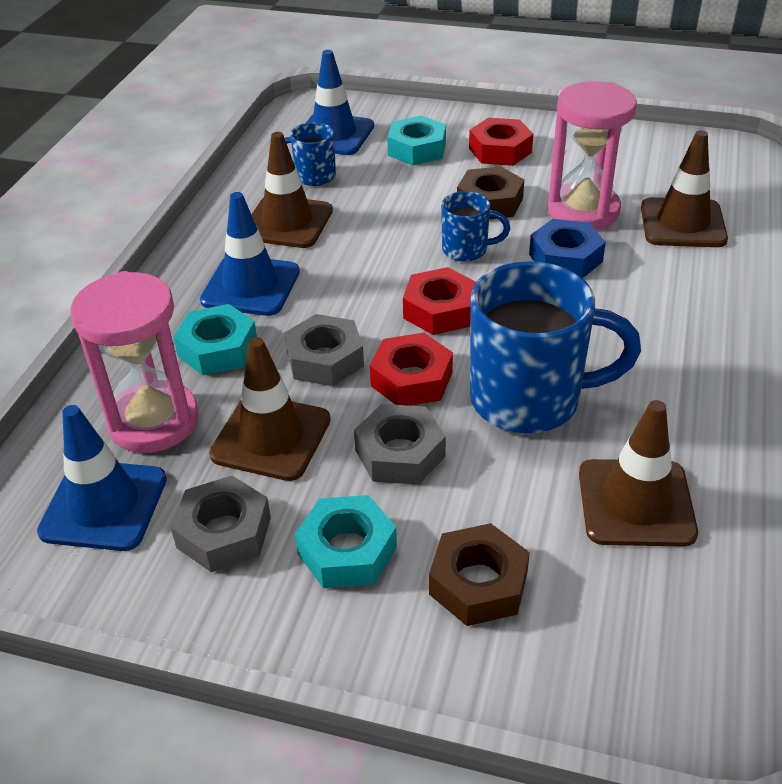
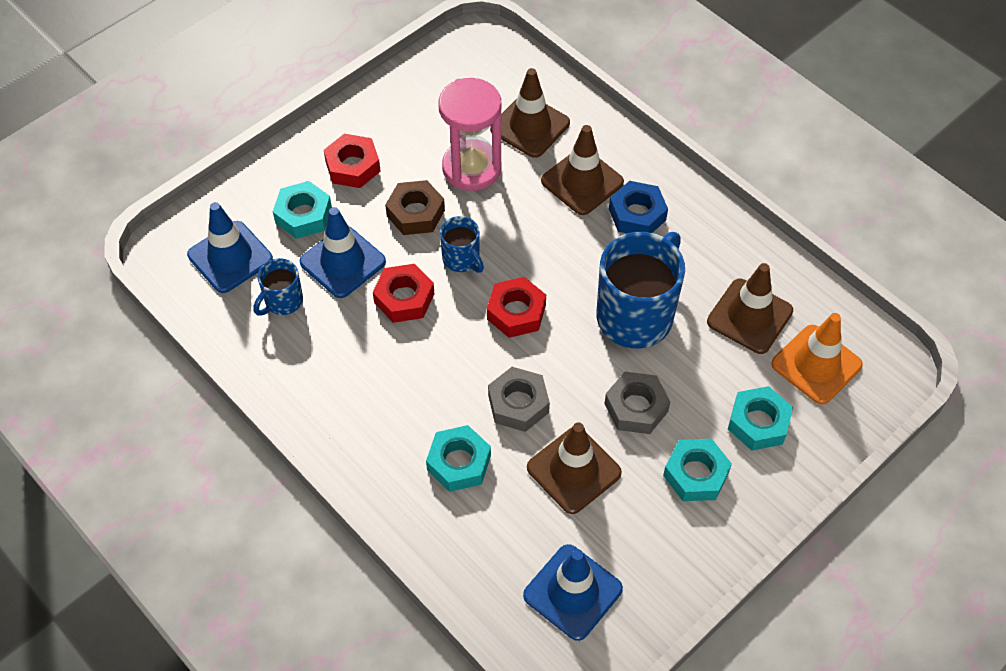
camera: 60 degrees left, 15 degrees up
(153, 421) = (509, 533): pink hourglass -> none
(224, 532) = (640, 532): grey nut -> none
(250, 286) = (399, 411): blue traffic cone -> blue traffic cone (343, 262)
(287, 222) = (335, 350): brown traffic cone -> brown traffic cone (582, 182)
(411, 379) = (573, 366): red nut -> red nut (404, 298)
(467, 250) = (462, 259): blue mug -> blue mug turned 105 degrees clockwise
(478, 583) = (758, 423): brown nut -> turquoise nut
(565, 258) = (515, 211): blue nut -> blue nut (637, 214)
(632, 609) = (816, 364): none -> orange traffic cone

